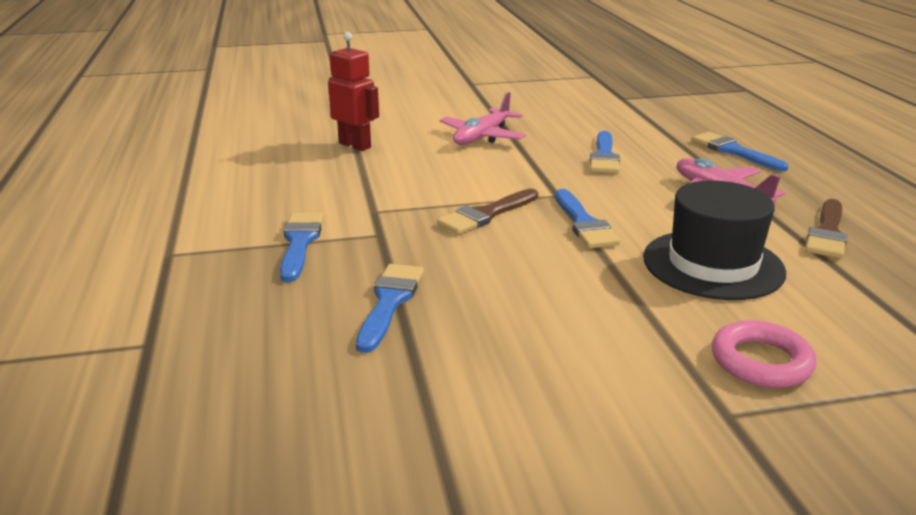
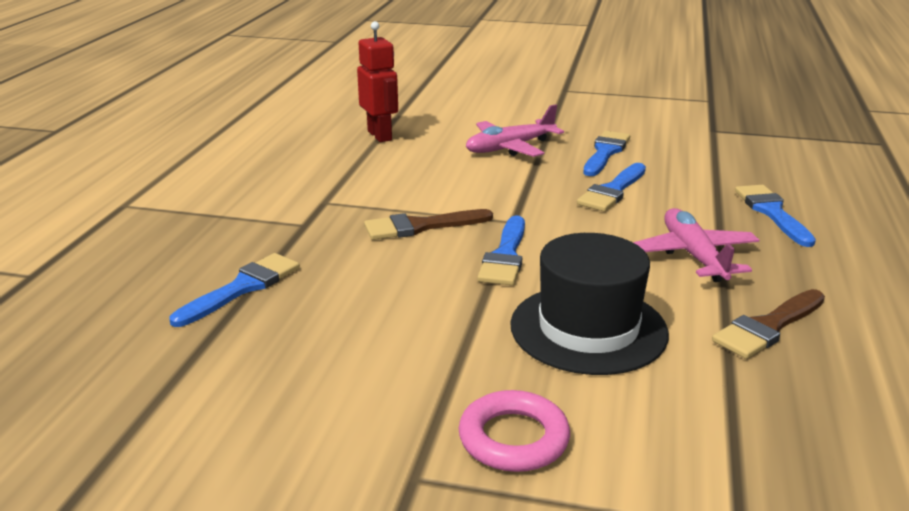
camera: 25 degrees right, 0 degrees up
(300, 243) = (231, 217): blue brush -> blue brush (605, 152)

